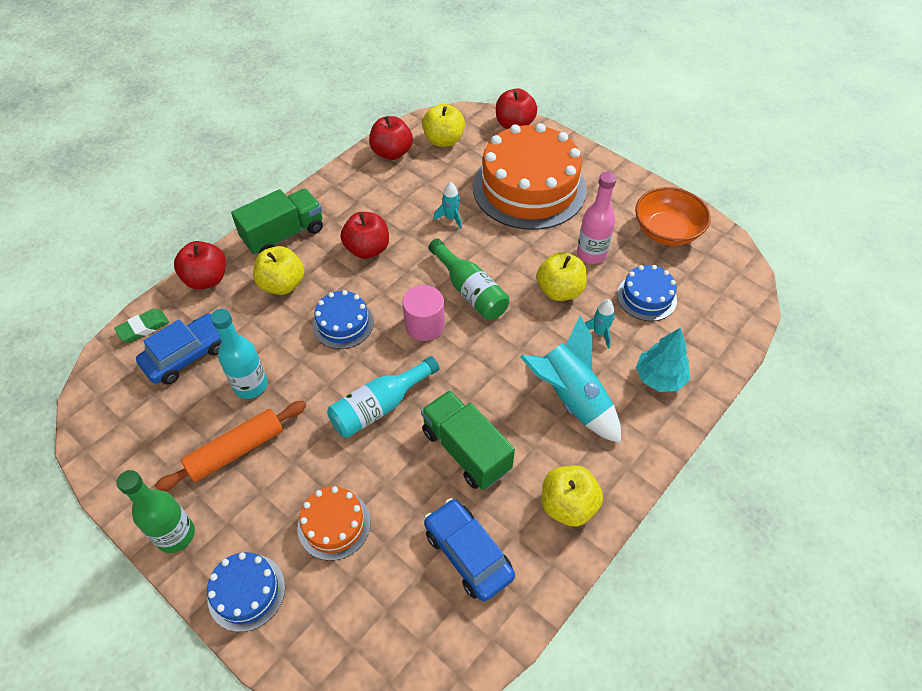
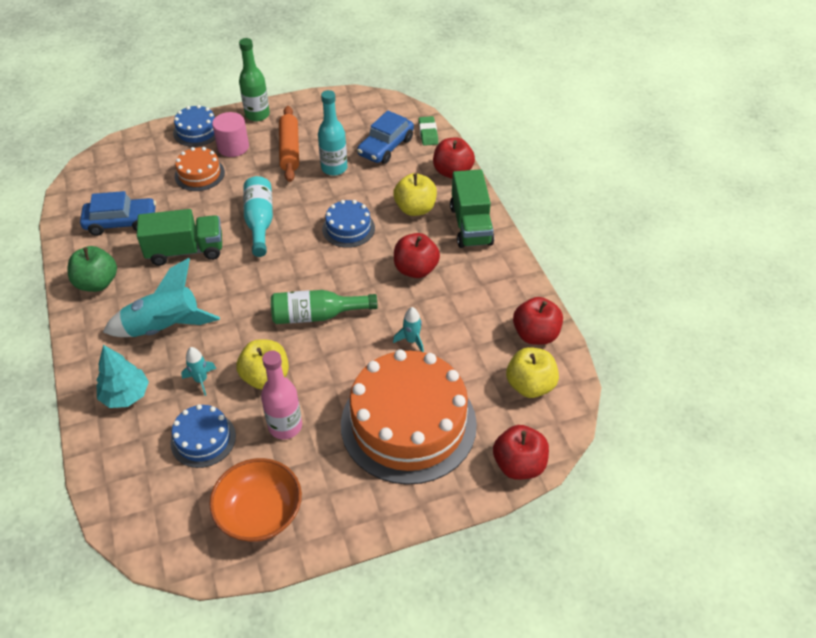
camera: 120 degrees right, 5 degrees down
(187, 355) = (386, 147): blue car -> blue car turned 45 degrees clockwise
(424, 325) = (307, 273): pink cylinder -> pink cylinder (233, 147)
(568, 505) = (97, 283): yellow apple -> green apple

